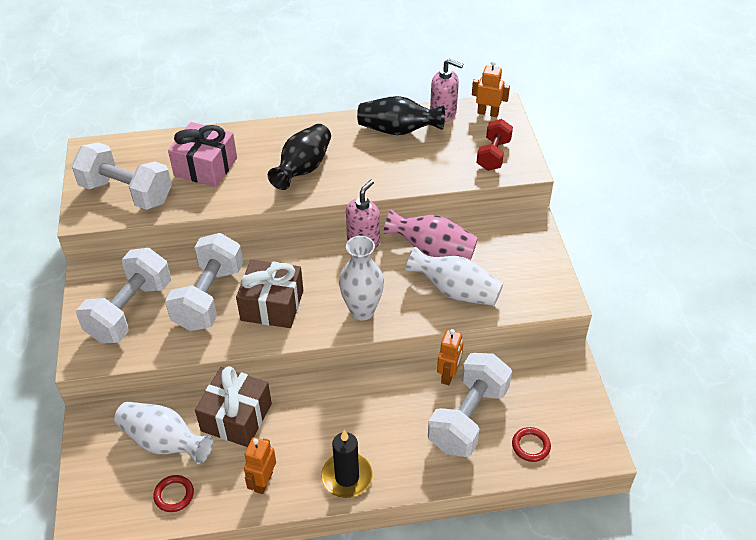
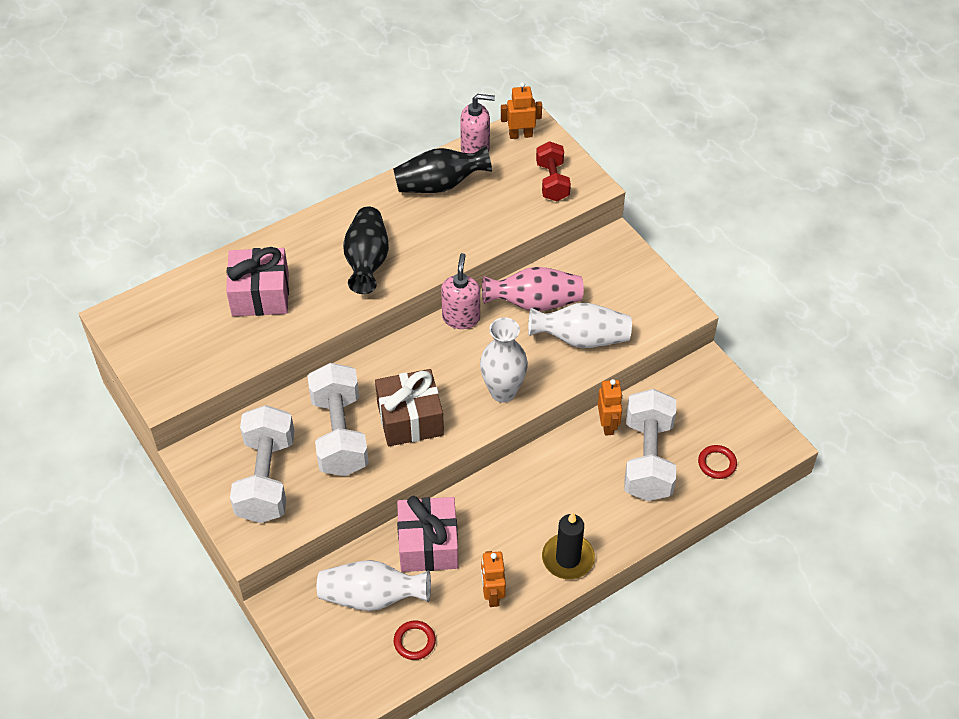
camera: 25 degrees left, 5 degrees up
(127, 193) = (193, 353): white dumbbell -> none
(236, 417) = (428, 544): brown gift -> pink gift

